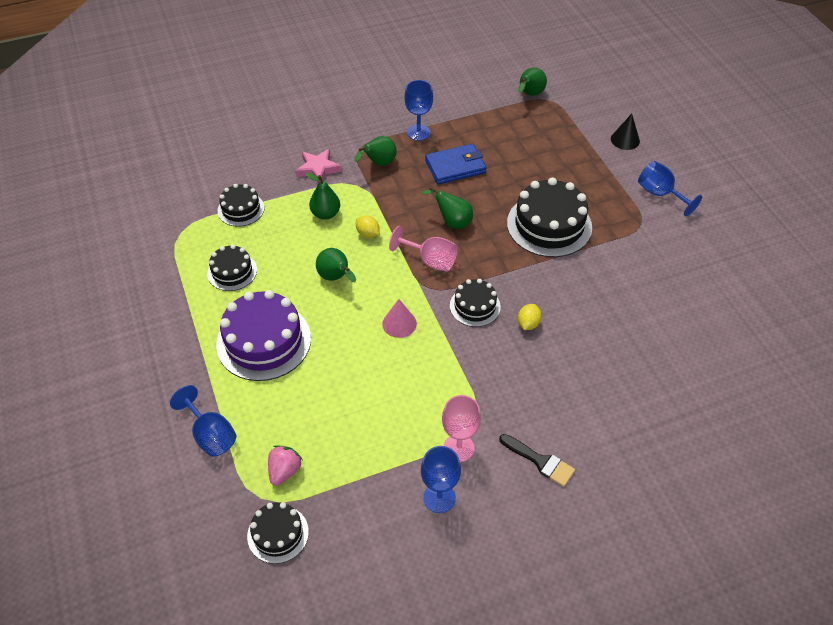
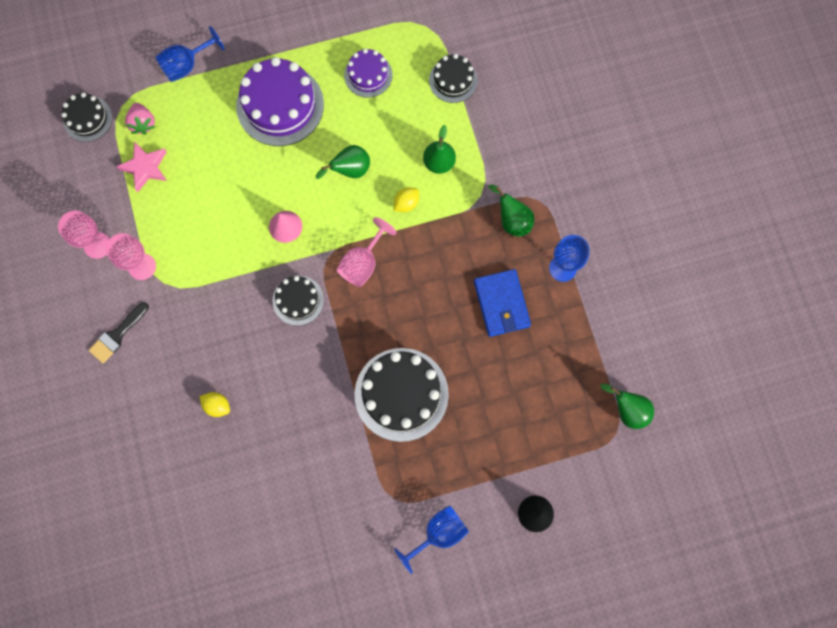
camera: 95 degrees right, 25 degrees up
(232, 271) = (368, 75): black cake -> purple cake
(284, 471) = (143, 123): pink strawberry -> pink strawberry turned 45 degrees clockwise
(318, 169) = (508, 156): pink star -> pink star (145, 167)
(439, 498) = (97, 245): blue goblet -> pink goblet
(452, 222) = (415, 291): green pear -> none
(528, 324) = (269, 349): yellow lemon -> yellow lemon (217, 405)

